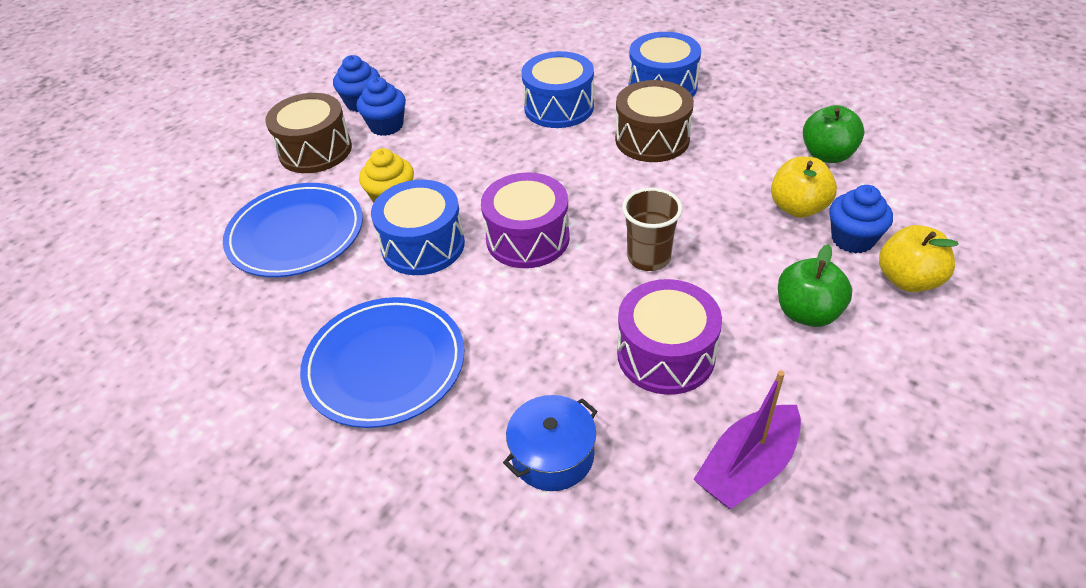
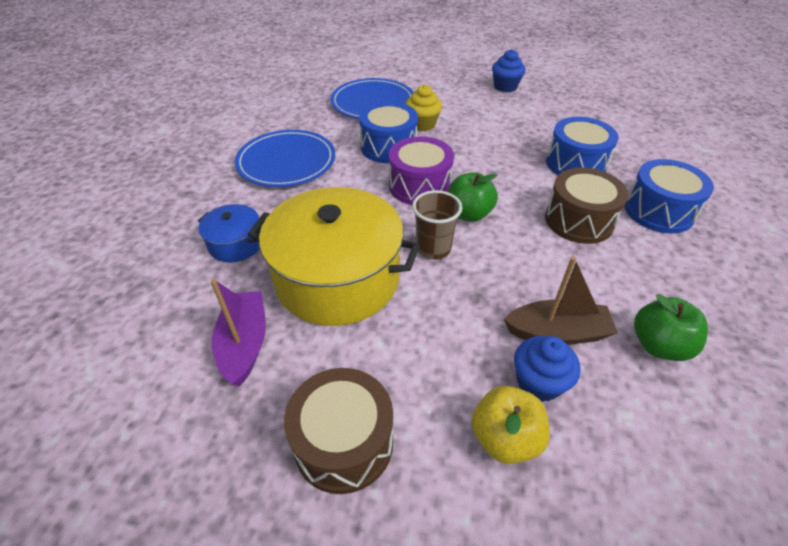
camera: 65 degrees right, 0 degrees up
(315, 150) = (447, 86): brown drum -> brown drum (344, 442)
(386, 126) = (490, 101): blue cupcake -> none
(666, 354) = (337, 278): purple drum -> yellow pot
(747, 467) = (244, 344): purple boat -> purple boat turned 60 degrees clockwise
(798, 208) = (557, 333): yellow apple -> brown boat
(807, 313) = (419, 359): green apple -> green apple (469, 214)

